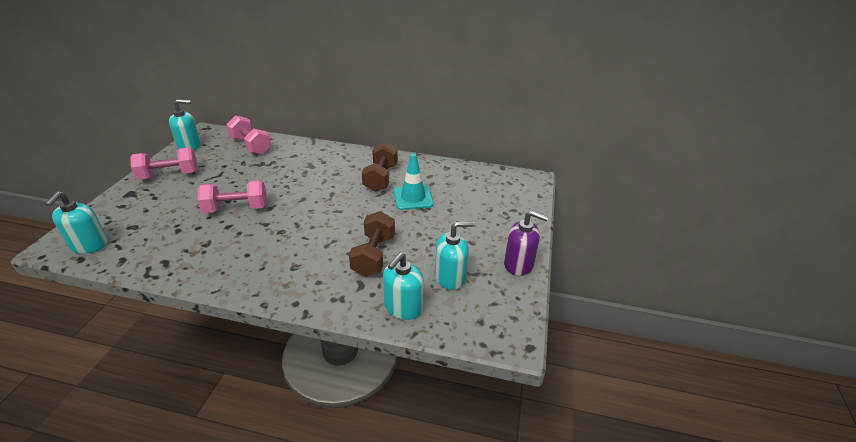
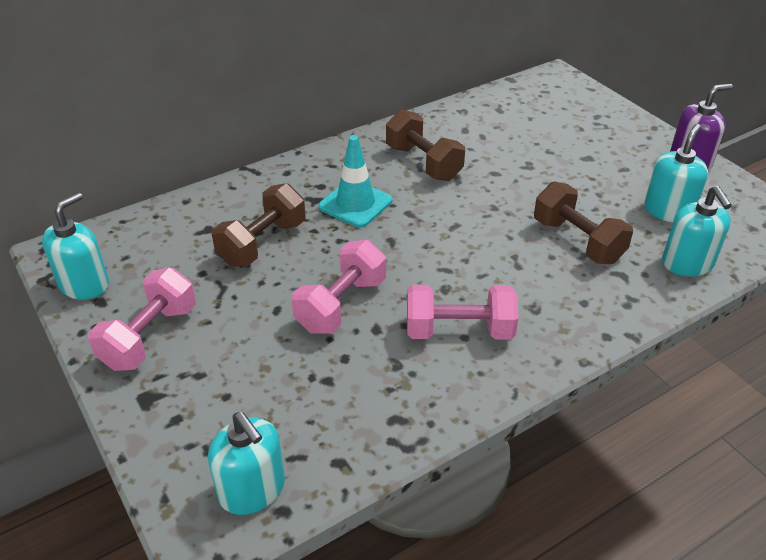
camera: 45 degrees left, 5 degrees up
(251, 146) = (180, 226): pink dumbbell -> pink dumbbell (459, 331)
(261, 169) = (262, 243): none -> brown dumbbell
(413, 198) = (496, 162): turquoise traffic cone -> turquoise traffic cone (355, 204)

